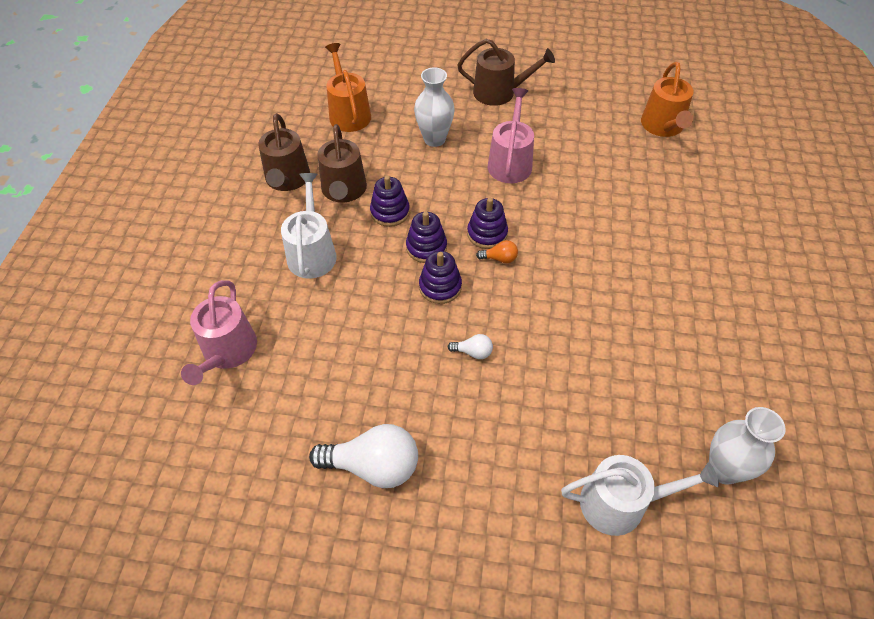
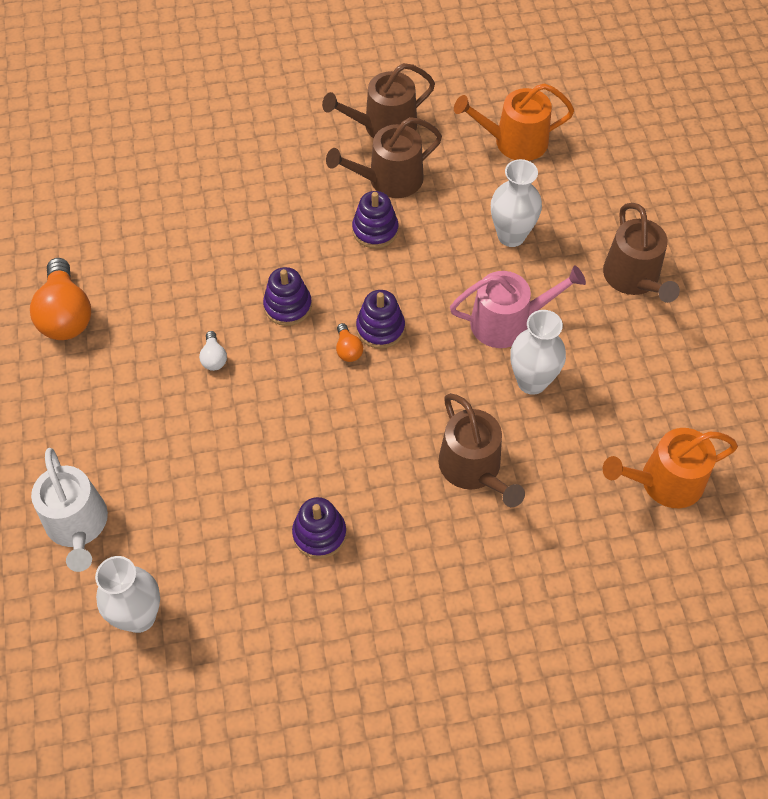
camera: 70 degrees right, 5 degrees up
(227, 352) = (151, 165): pink watering can -> none
(312, 253) = (291, 184): white watering can -> none
(348, 113) = (514, 142): orange watering can -> orange watering can turned 150 degrees counterclockwise
(373, 466) = (66, 315): white light bulb -> orange light bulb
(426, 247) = (337, 278): purple stacking toy -> purple stacking toy (319, 534)
(565, 164) = (532, 381): none -> white vase
(629, 214) = (474, 469): none -> brown watering can

